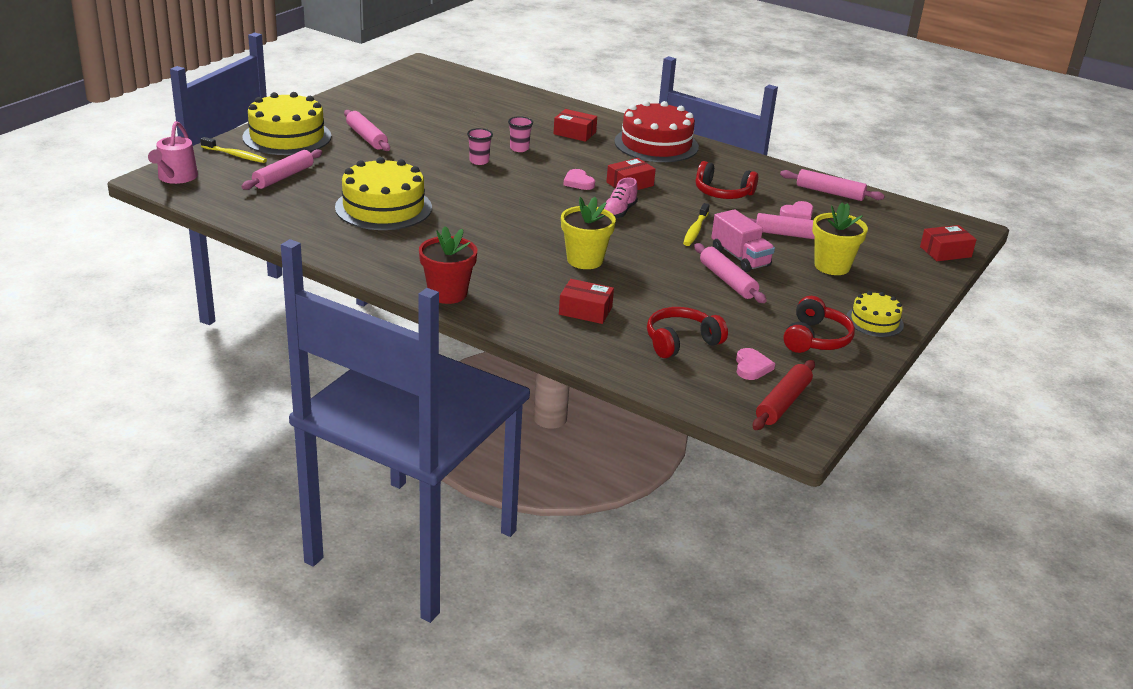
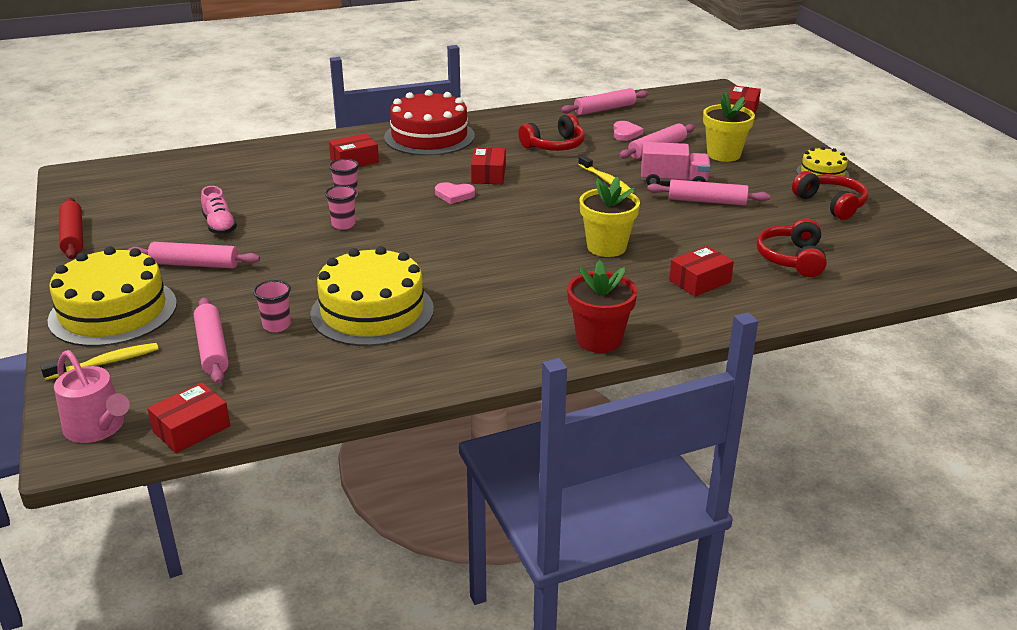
camera: 50 degrees left, 0 degrees up
(201, 201) = (191, 429): none -> red box
(330, 185) = (276, 325): none -> pink cup
(619, 212) = (534, 199): pink shoe -> pink shoe (219, 226)
(752, 367) = (855, 245): pink heart -> none
(783, 403) = (920, 254): red rolling pin -> red rolling pin (73, 236)

